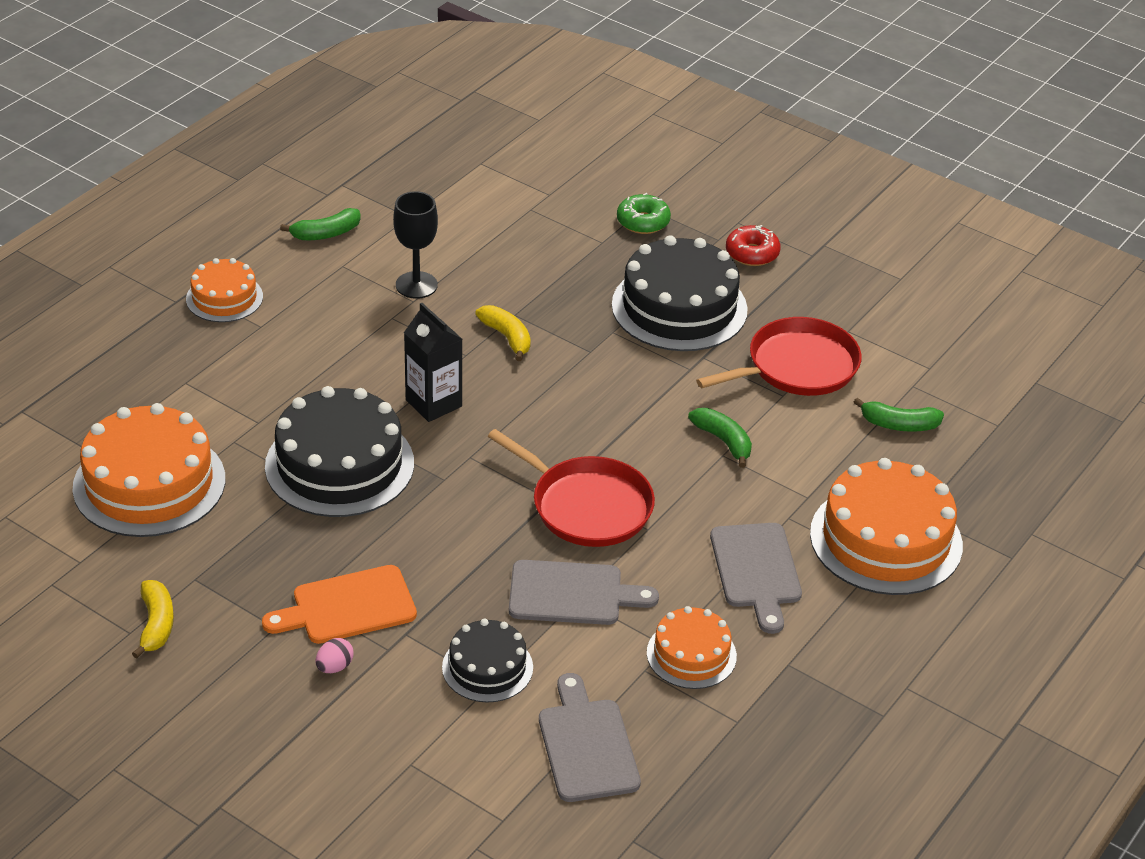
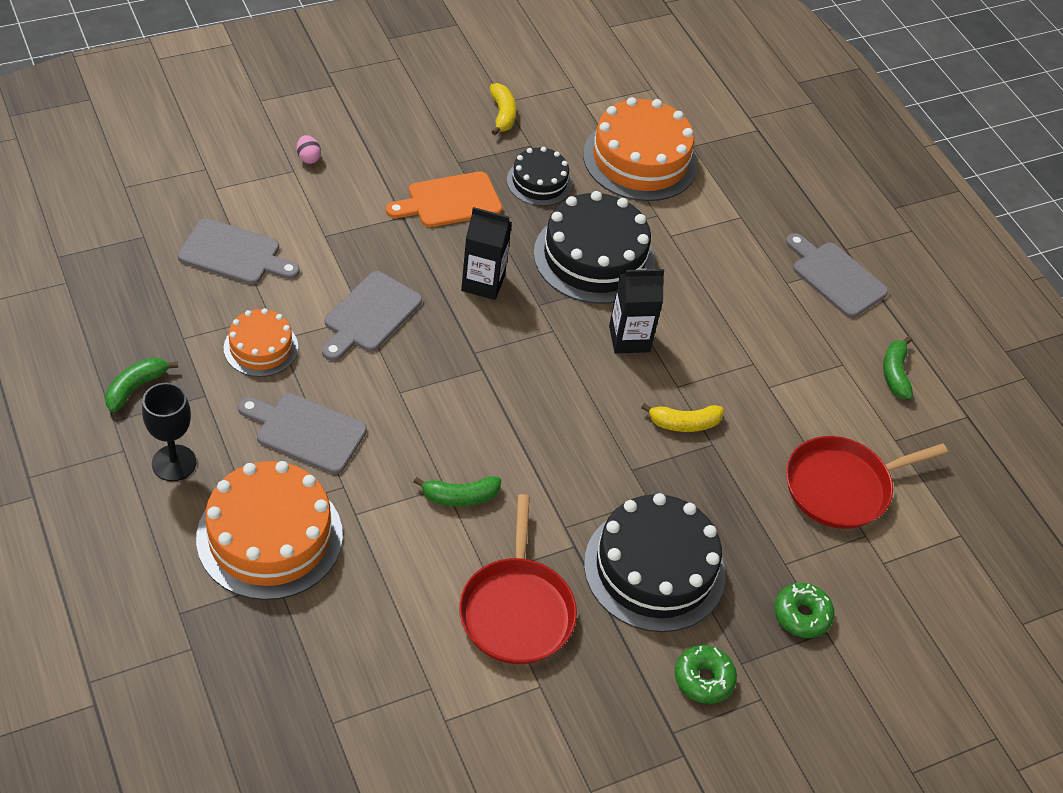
camera: 115 degrees right, 10 degrees up
(156, 624) = (502, 114): yellow banana -> yellow banana turned 120 degrees counterclockwise
(224, 298) = (835, 277): orange cake -> grey cutting board
(334, 667) = (401, 173): pink egg -> pink egg (308, 158)
(347, 607) = (449, 201): orange cutting board -> orange cutting board turned 120 degrees counterclockwise
(416, 285) = (790, 399): black goblet -> black goblet (174, 463)
(450, 530) = (483, 283): none -> black carton
(487, 667) = (340, 240): black cake -> black cake (539, 182)
(587, 506) = (450, 369): red pan -> red pan (842, 487)
(752, 253) = (703, 679): red donut -> green donut
(899, 424) = (389, 640): green banana -> green banana (136, 387)

